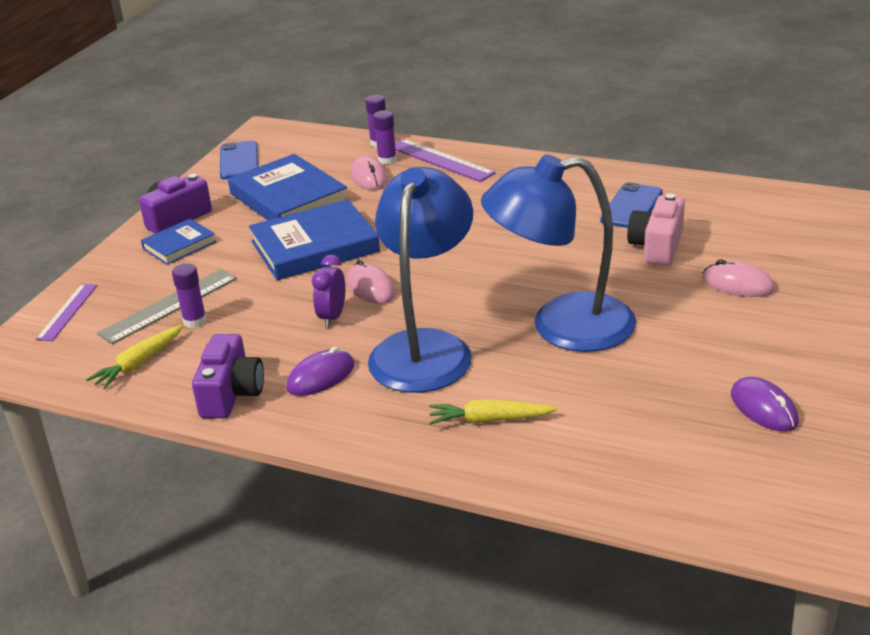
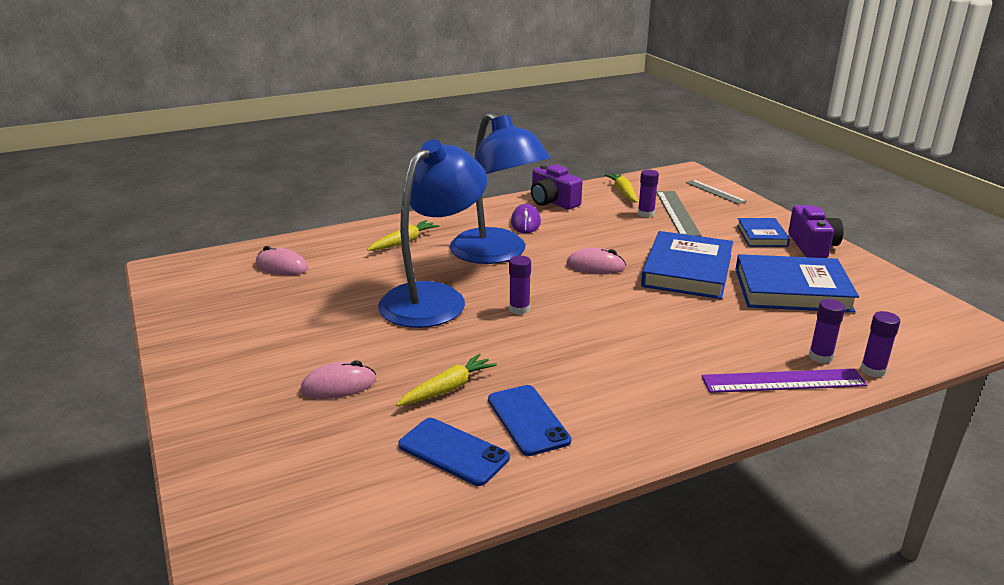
camera: 130 degrees right, 5 degrees down
(67, 312) = (715, 192): purple ruler -> grey ruler
(239, 161) = (908, 297): blue phone -> blue phone (453, 451)
(332, 317) = (581, 244): purple clock -> none
(369, 177) = (790, 334): pink mouse -> pink mouse (281, 266)
(508, 280) = (519, 309): none -> purple glue stick
(657, 246) = (448, 388): pink camera -> yellow carrot
(763, 408) = (243, 309): purple mouse -> none

